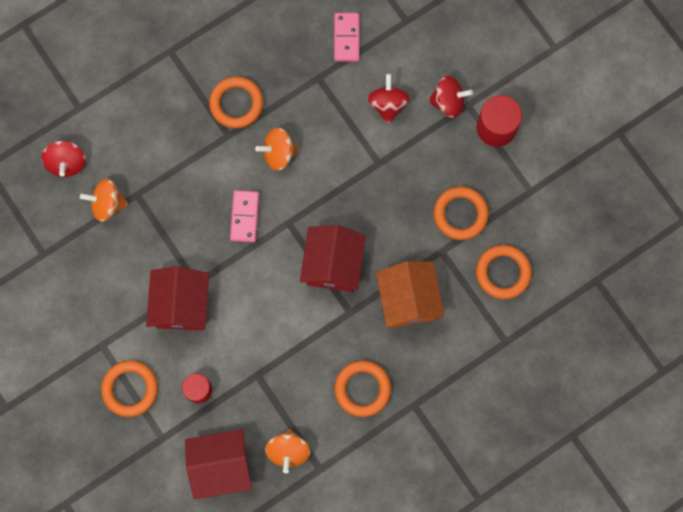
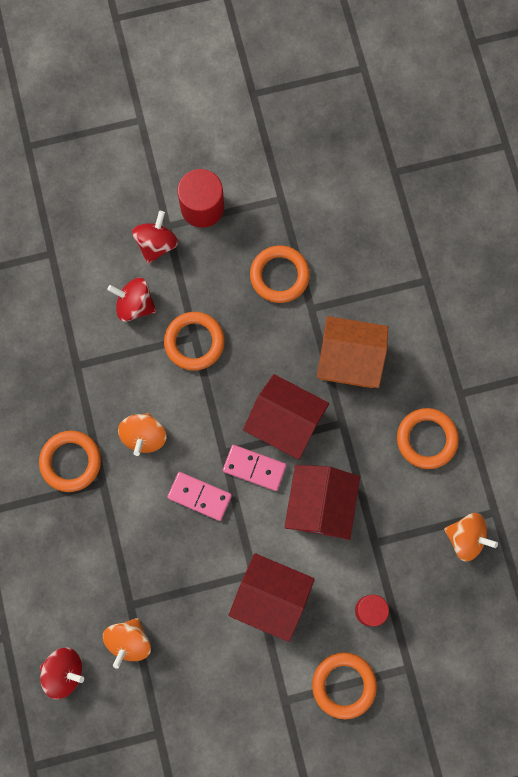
camera: 70 degrees left, 0 degrees up
(221, 465) = (458, 614): red house -> red house (320, 505)
(346, 38) = (45, 320): pink domino -> pink domino (254, 468)
(503, 273) = (355, 257): orange ring -> orange ring (194, 342)

